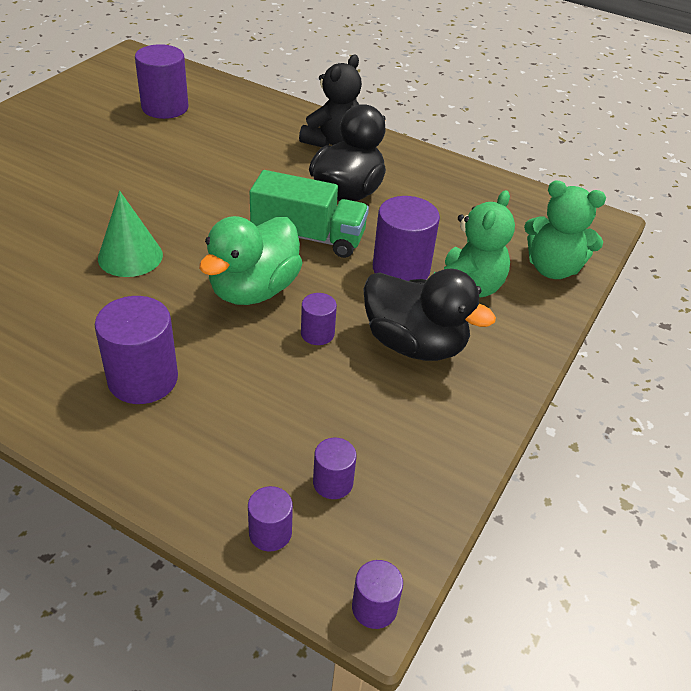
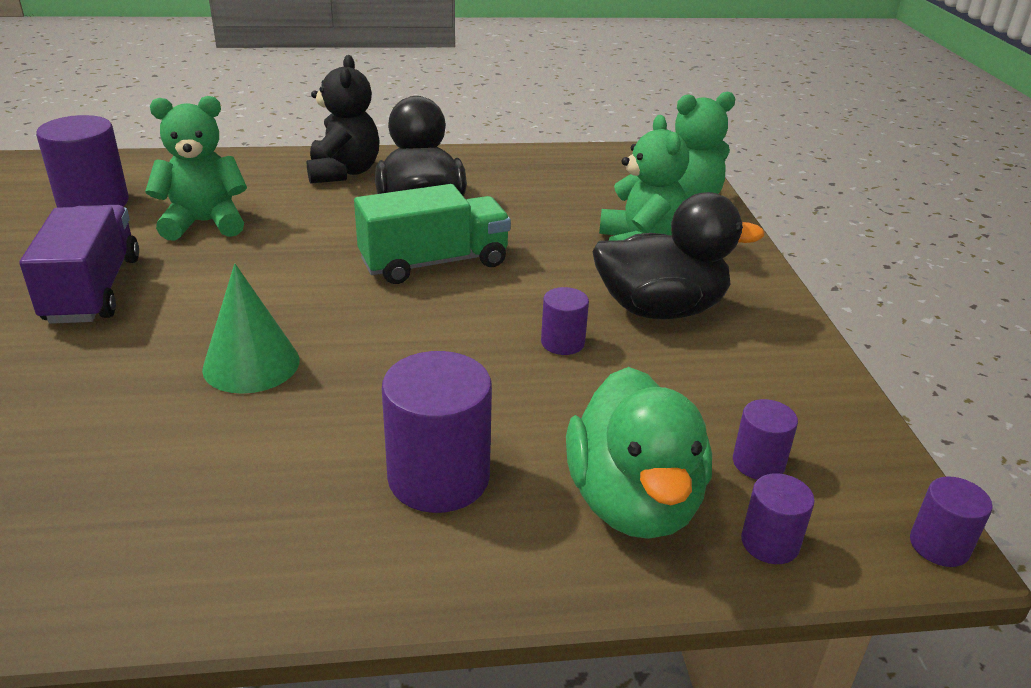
camera: 35 degrees left, 10 degrees down
(105, 169) = (93, 290): none -> purple truck
(208, 147) = (204, 223): none -> green teddy bear
(254, 290) = (443, 333): green duck -> green duck (633, 502)
(401, 269) = (562, 254): purple cylinder -> none

